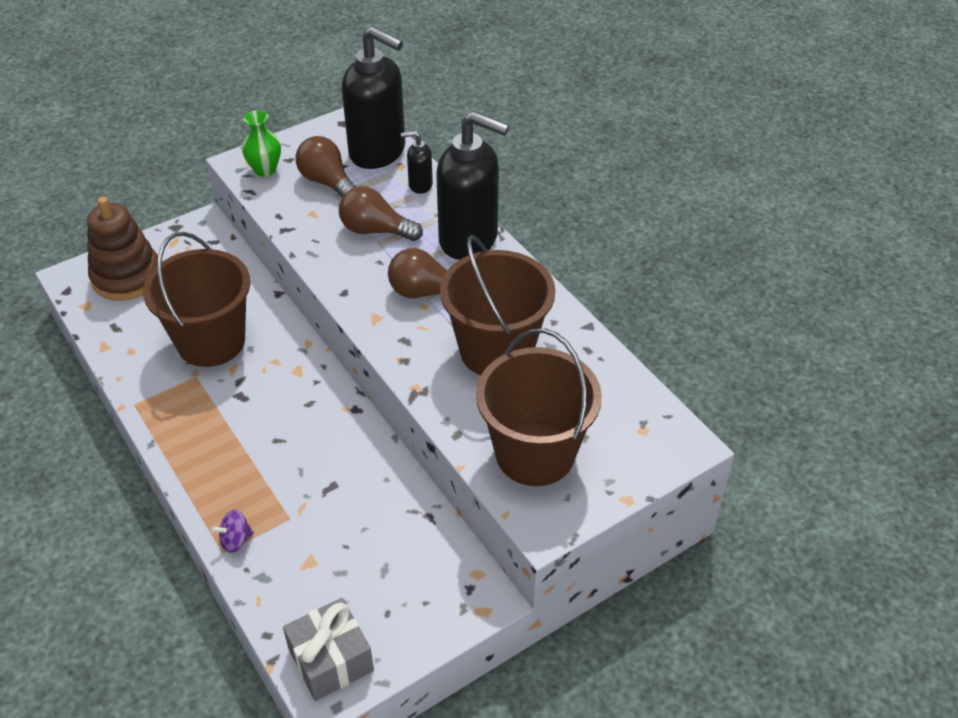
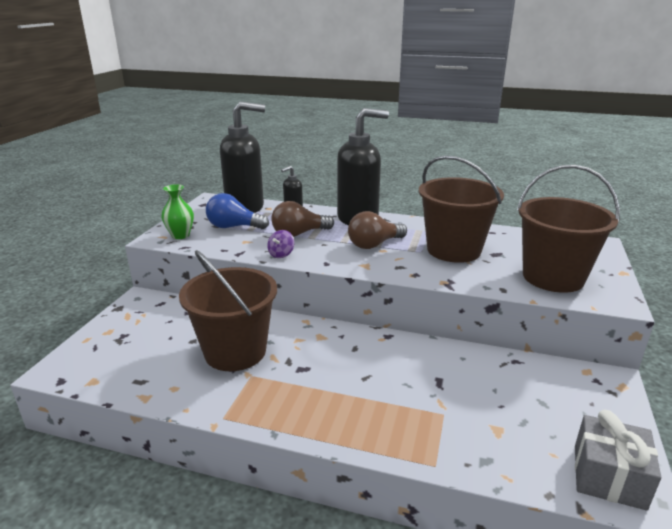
camera: 40 degrees left, 20 degrees down
(127, 277) = (111, 349): brown stacking toy -> none
(236, 540) = (431, 451): purple spinning top -> purple spinning top (281, 254)
(327, 182) = (234, 227): brown light bulb -> blue light bulb

